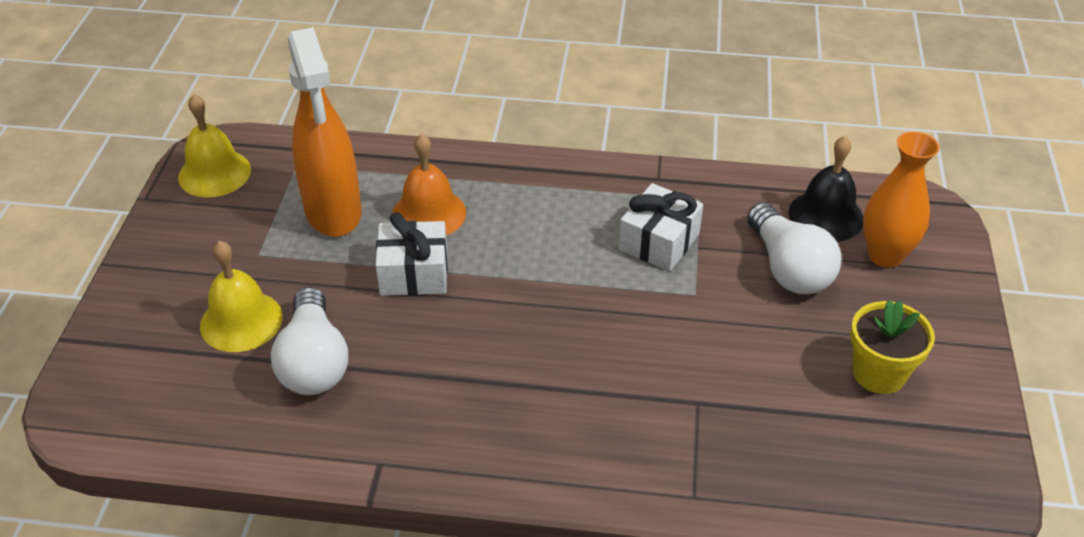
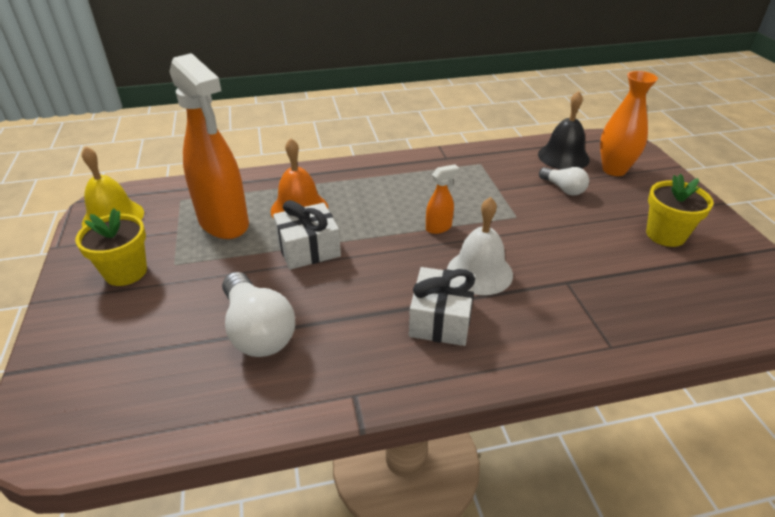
camera: 20 degrees left, 5 degrees down
(205, 251) = (126, 272): none -> yellow flower pot
(241, 321) = (179, 315): yellow bell -> none
(585, 285) = (439, 228): none -> orange spray bottle
(598, 359) = (479, 272): none -> white bell
(659, 242) = (471, 192): white gift -> white gift (441, 319)
(788, 268) = (563, 189): white light bulb -> white light bulb, size x0.58

